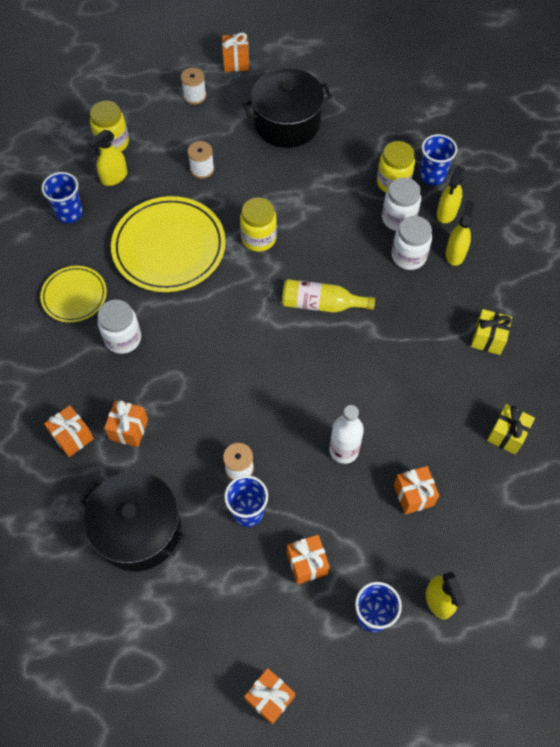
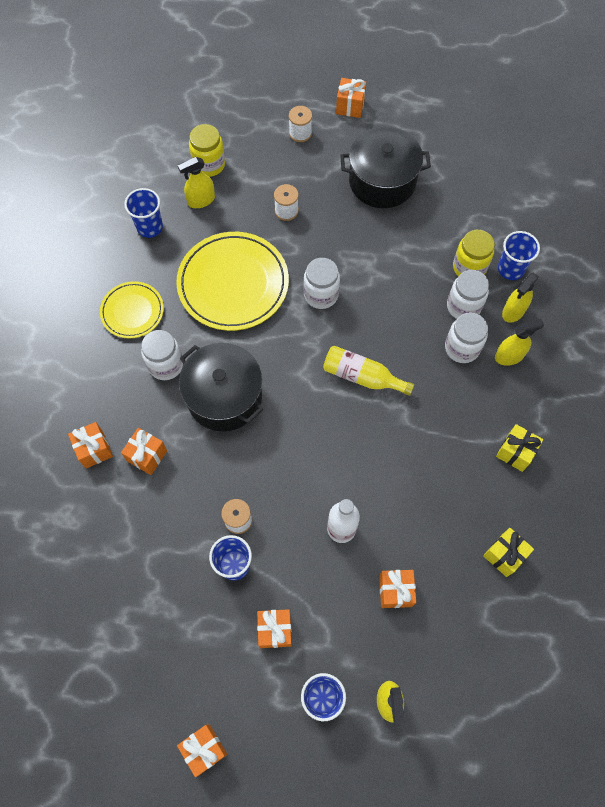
camera: 15 degrees right, 5 degrees up
(138, 529) = (130, 555): black pot -> black pot (224, 396)
(258, 238) = (321, 295): yellow jar -> white jar
(455, 253) = (509, 356): yellow spray bottle -> yellow spray bottle turned 45 degrees clockwise

